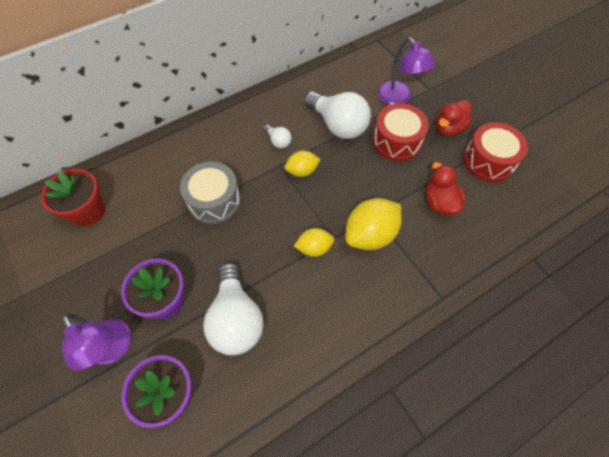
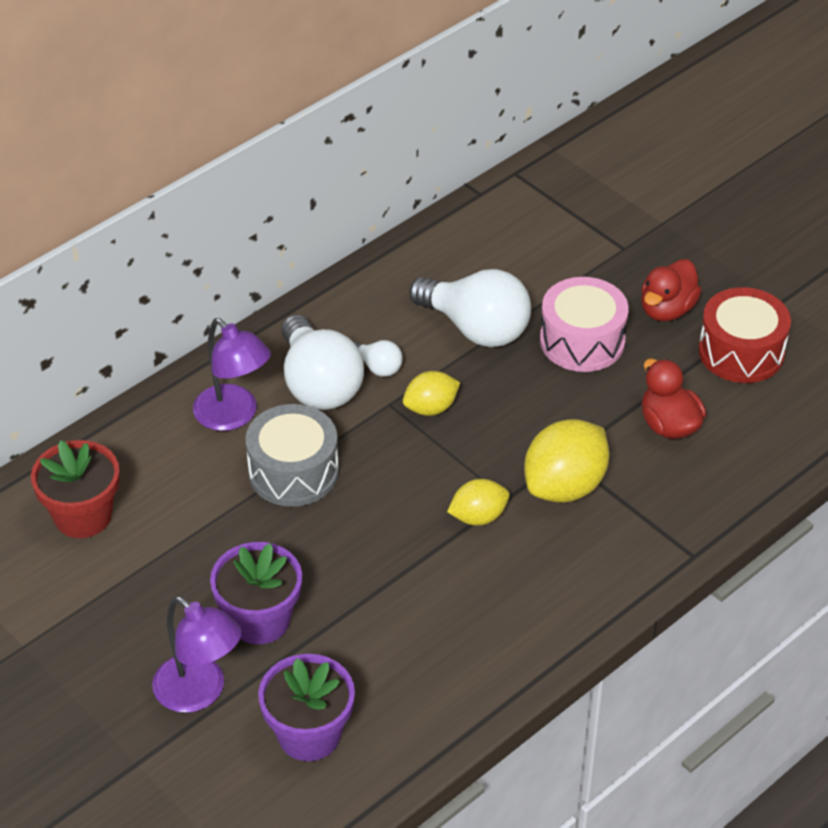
camera: 10 degrees left, 15 degrees down
(236, 319) = (379, 628): white light bulb -> white light bulb (319, 384)
(396, 141) = (582, 341): red drum -> pink drum
(398, 98) = (573, 271): purple lamp -> purple lamp (234, 416)

